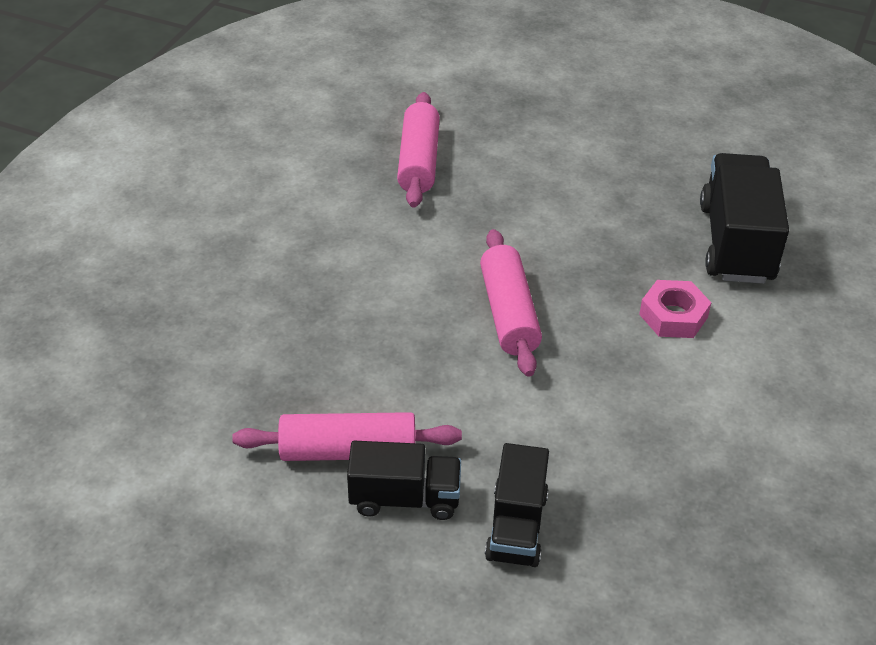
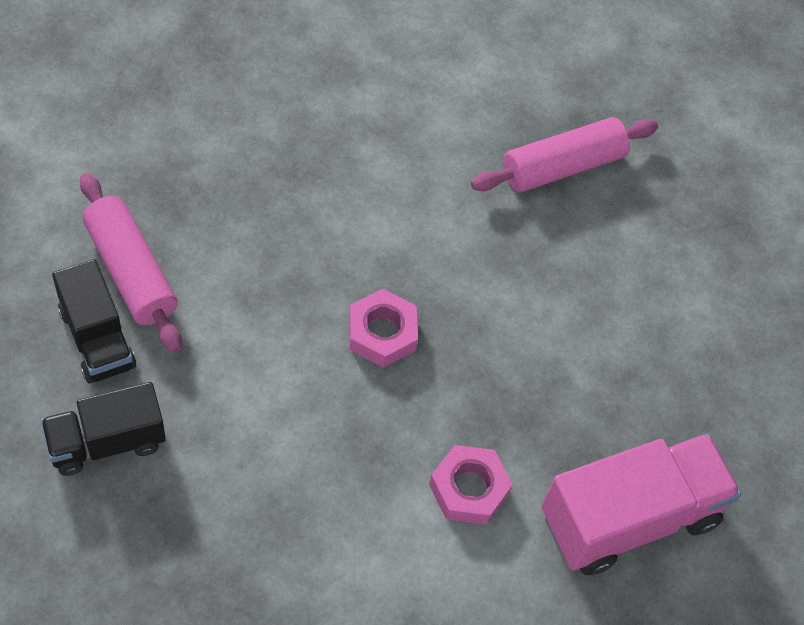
camera: 55 degrees right, 15 degrees up
(508, 313) = (382, 333): pink rolling pin -> pink nut
(736, 243) = (629, 518): black truck -> pink truck

